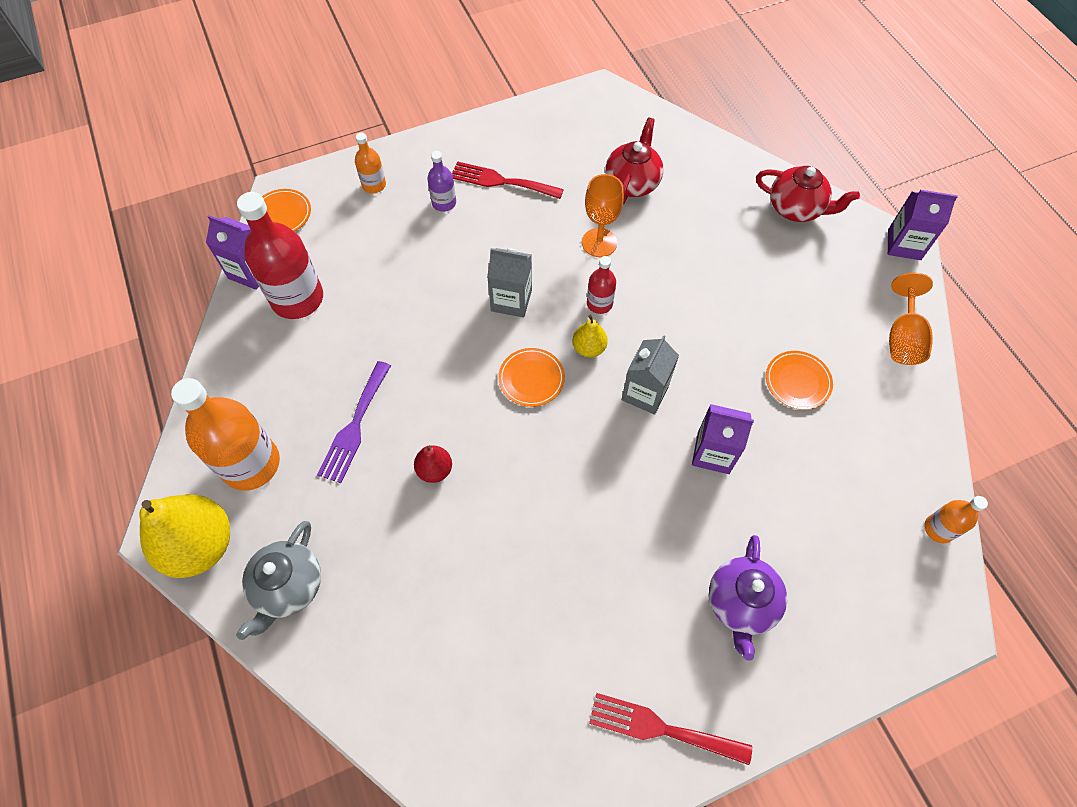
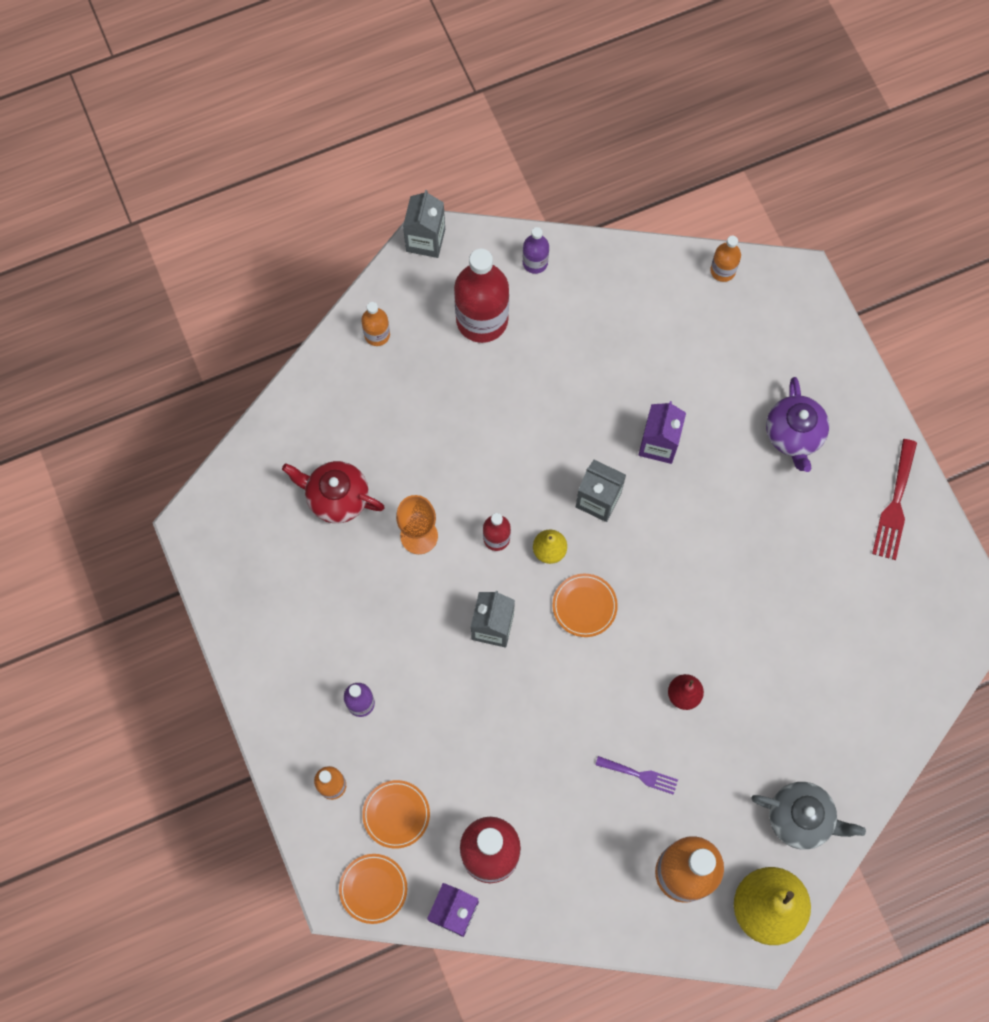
camera: 90 degrees left, 10 degrees up
(355, 426) = (640, 775): purple fork -> purple fork, size x0.63
(501, 181) = (331, 640): red fork -> none
(741, 603) = (793, 435): purple teapot -> purple teapot turned 75 degrees clockwise
(796, 208) = (377, 334): red teapot -> orange bottle
(797, 381) = (583, 362): orange plate -> orange plate (396, 814)
(828, 291) = (482, 319): none -> red bottle
(902, 338) = (535, 262): orange goblet -> purple bottle
(904, 244) = (425, 240): purple carton -> grey carton

